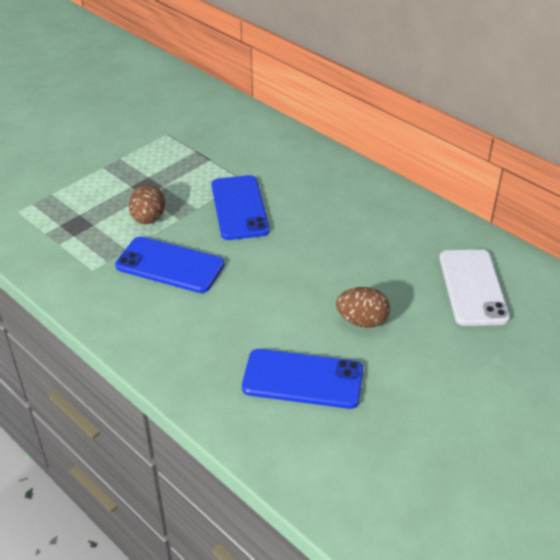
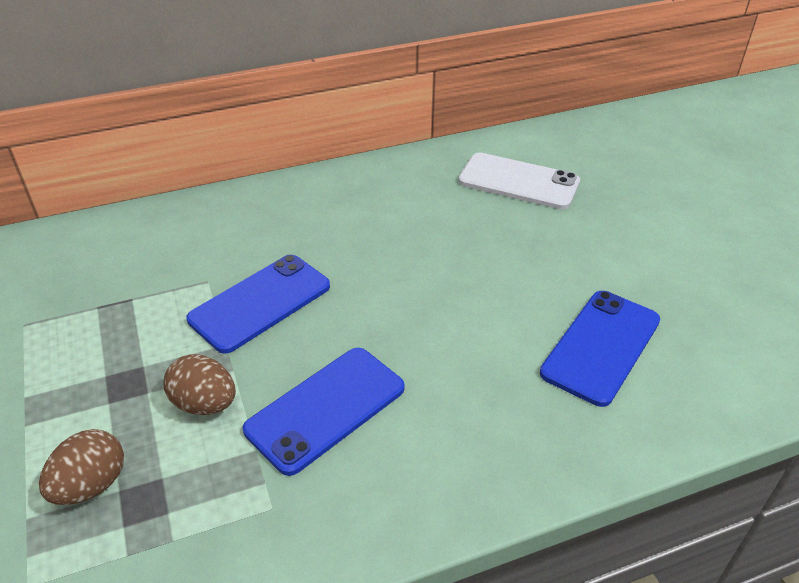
camera: 65 degrees left, 0 degrees up
(239, 208) = (260, 303): blue phone -> blue phone turned 60 degrees counterclockwise
(362, 321) = (529, 270): brown egg -> brown egg (91, 485)

